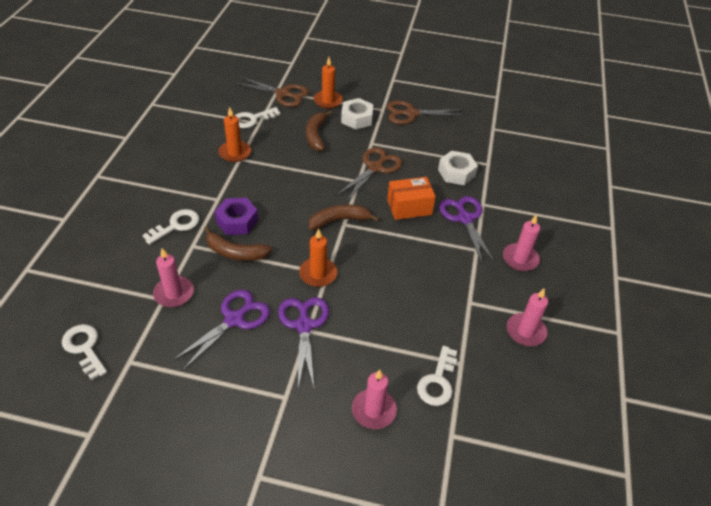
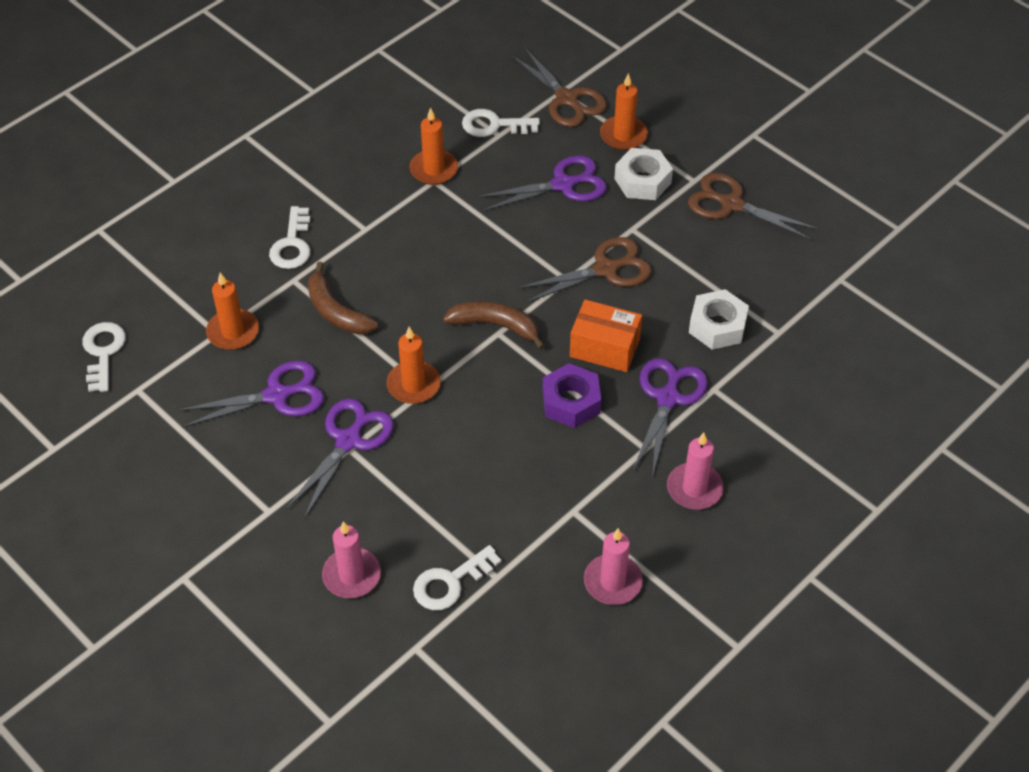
camera: 35 degrees right, 5 degrees up
(174, 293) = (233, 332): pink candle -> orange candle
(176, 225) = (292, 244): white key -> white key turned 105 degrees clockwise
(237, 221) = (367, 270): purple nut -> purple nut (571, 402)
(316, 135) = (563, 185): brown banana -> purple scissors

